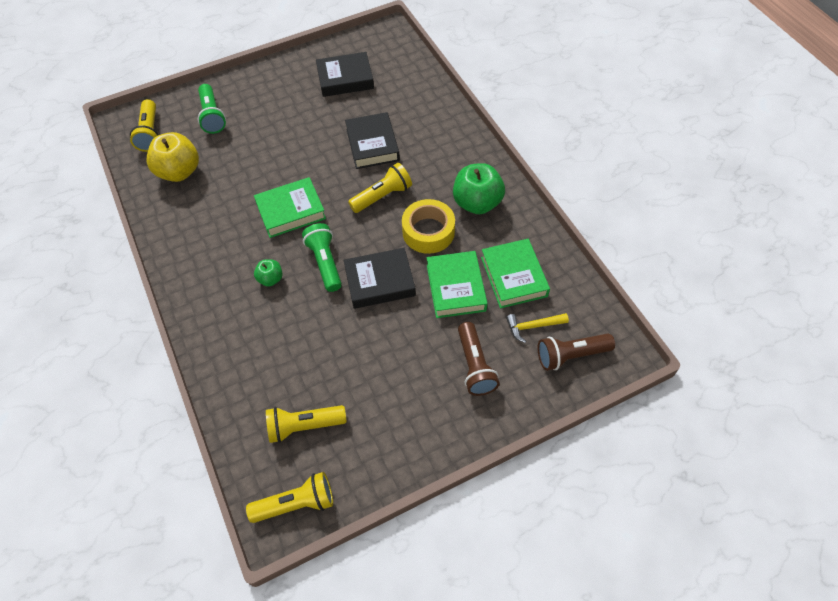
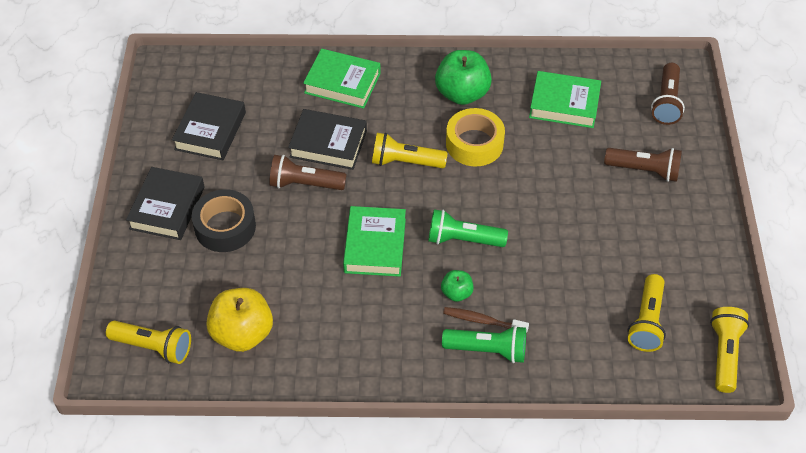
camera: 65 degrees left, 5 degrees down
(212, 116) = (173, 274): green flashlight -> green flashlight (487, 350)
(251, 306) = (483, 321): none -> brown toothbrush
(265, 123) = (225, 227): none -> black tape
(326, 148) = (305, 184): none -> brown flashlight
(380, 282) = (513, 204): black book -> black book (167, 208)
(382, 196) = (405, 162): yellow flashlight -> yellow flashlight turned 75 degrees counterclockwise
(456, 288) = (553, 150): green book -> green book (342, 83)
(533, 326) = (624, 114): yellow hammer -> none

